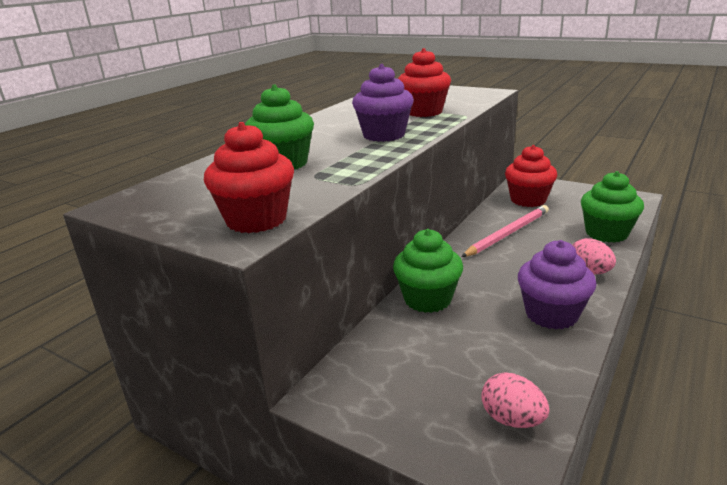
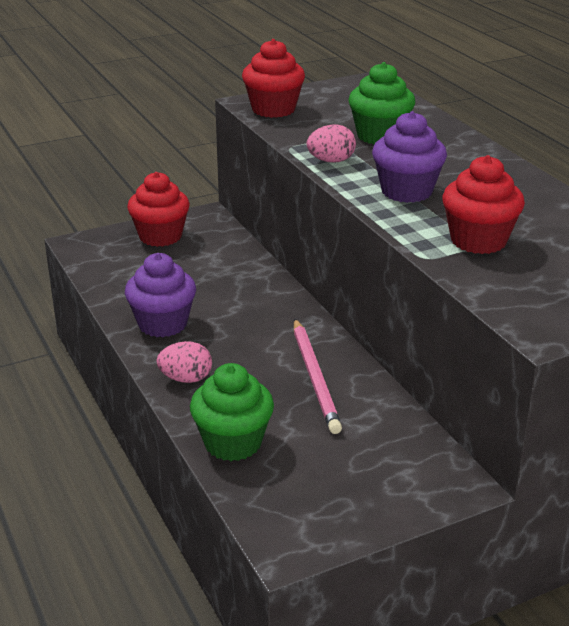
camera: 120 degrees right, 5 degrees up
(427, 299) = (256, 283): green cupcake -> none
(512, 419) = (105, 260): pink egg -> pink egg (331, 161)
(528, 200) = (387, 445): red cupcake -> red cupcake (160, 236)

